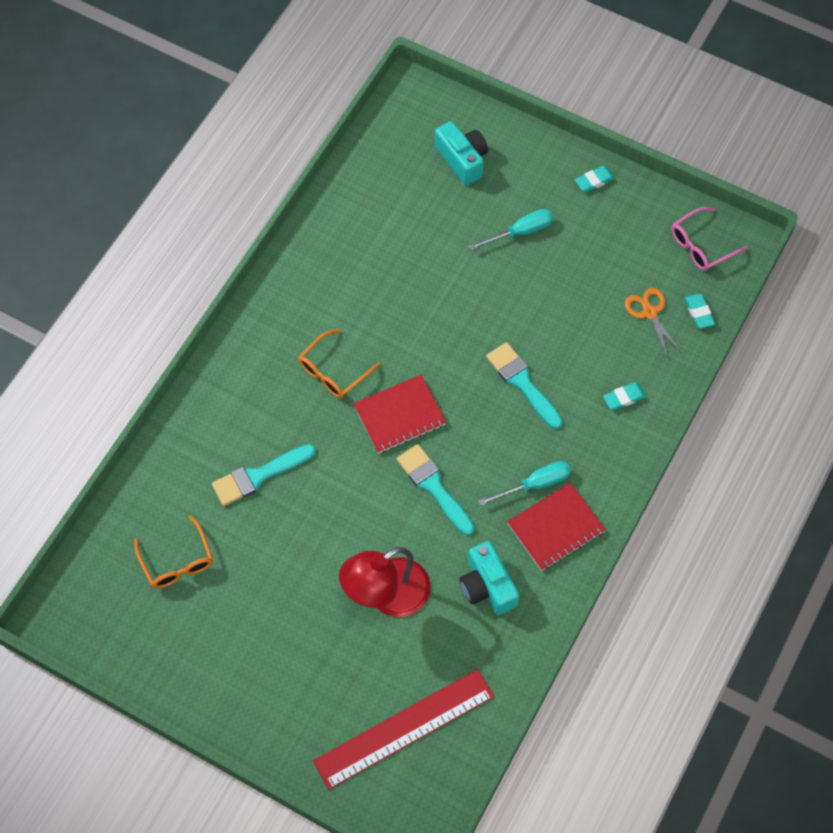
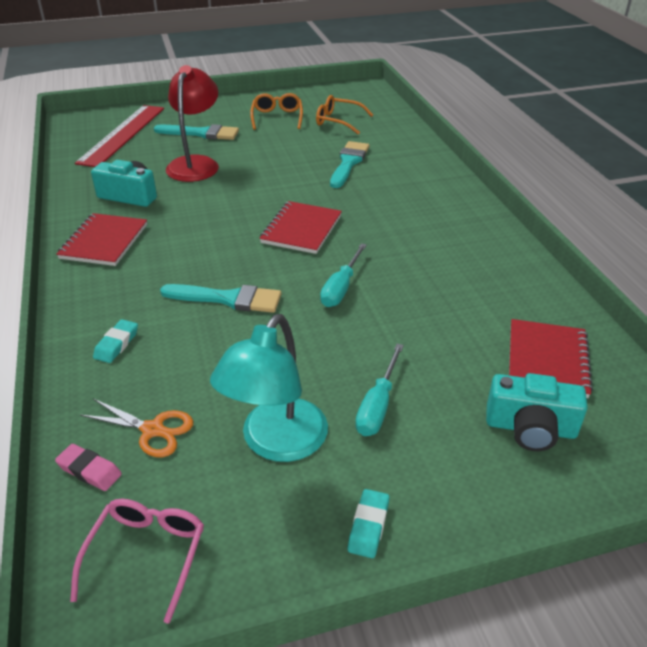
camera: 135 degrees right, 25 degrees down
(333, 371) = (383, 223): orange glasses -> orange glasses (277, 117)
(396, 182) = (547, 360): none -> red notebook
(433, 486) = (227, 213): turquoise brush -> turquoise brush (201, 133)
(535, 484) = (147, 253): turquoise screwdriver -> turquoise screwdriver (341, 288)
(594, 253) = (276, 443): none -> turquoise lamp
(698, 312) = (89, 470): turquoise eraser -> pink eraser

